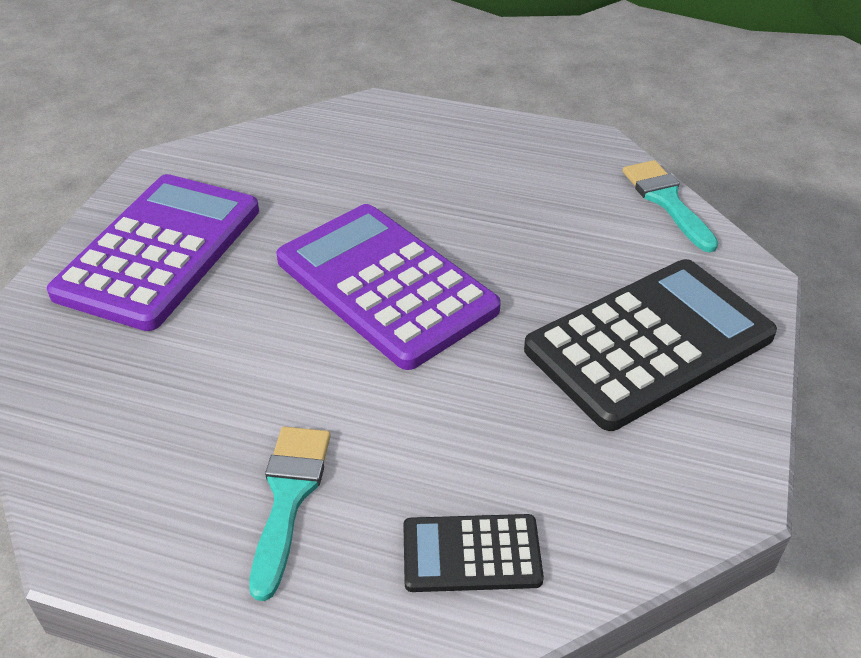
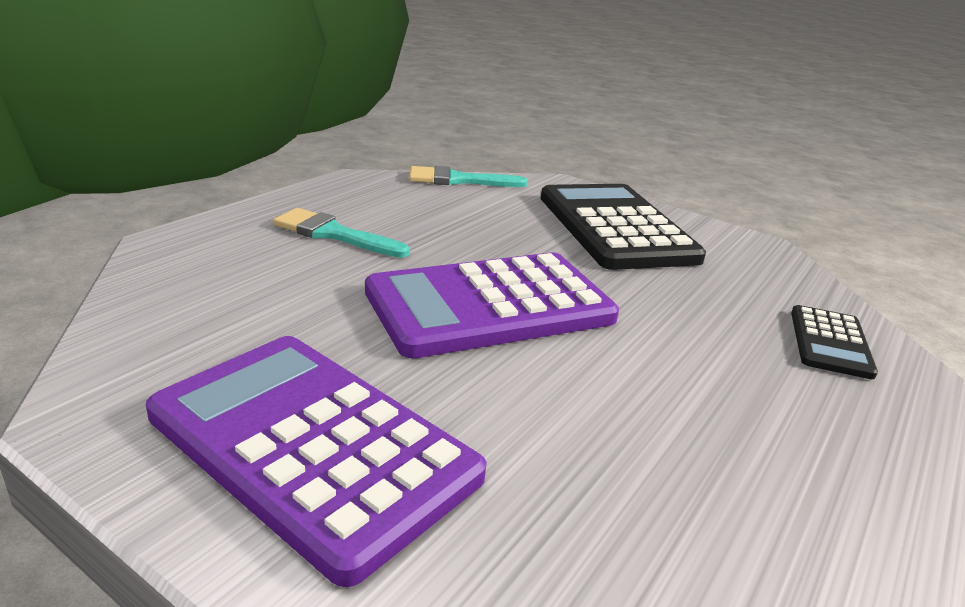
camera: 75 degrees left, 15 degrees down
(289, 497) = (778, 419): turquoise brush -> turquoise brush (334, 234)

